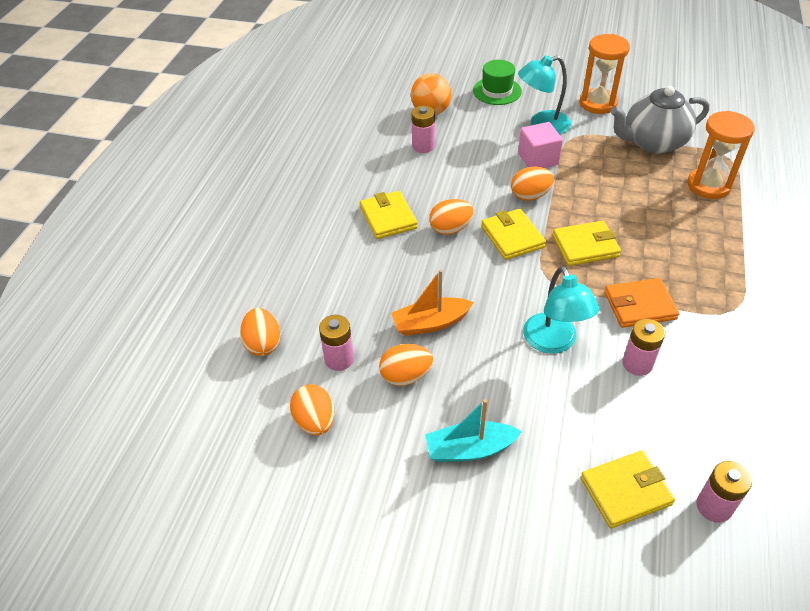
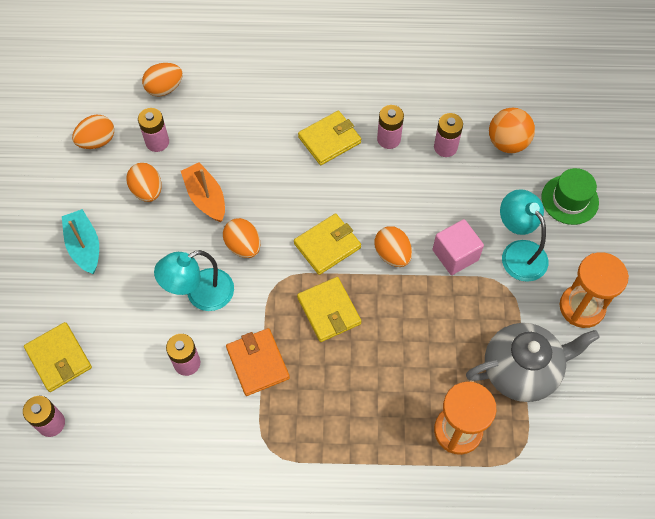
camera: 75 degrees right, 15 degrees up
(402, 178) = (388, 139): none -> pink battery
(450, 229) = (326, 192): orange egg -> orange egg (243, 246)
(653, 142) = (521, 370): grey teapot -> grey teapot turned 105 degrees clockwise

